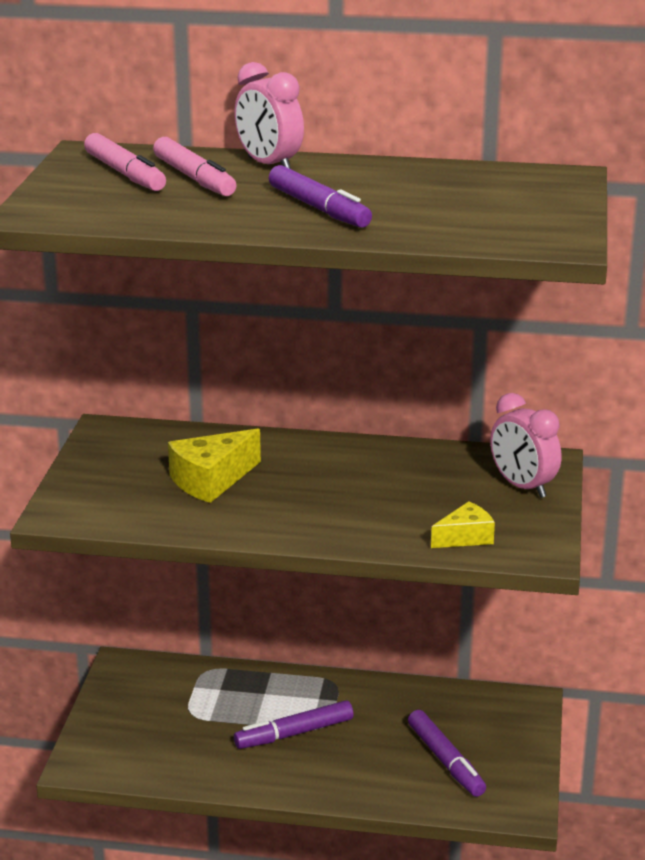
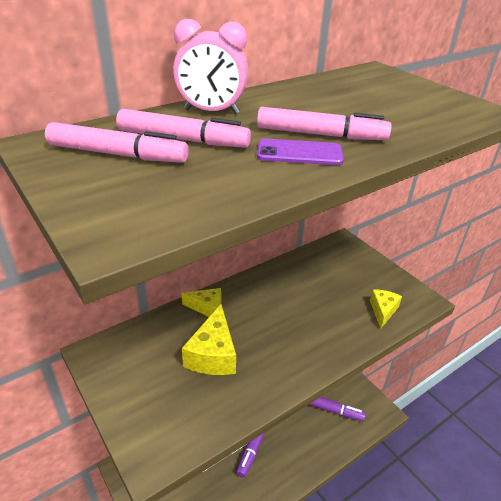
camera: 45 degrees left, 10 degrees up
(263, 214) = (299, 153): none -> purple phone
(264, 444) = (207, 307): none -> yellow cheese
(319, 208) = (320, 135): purple marker -> pink marker
(522, 486) = (357, 263): pink clock -> none

